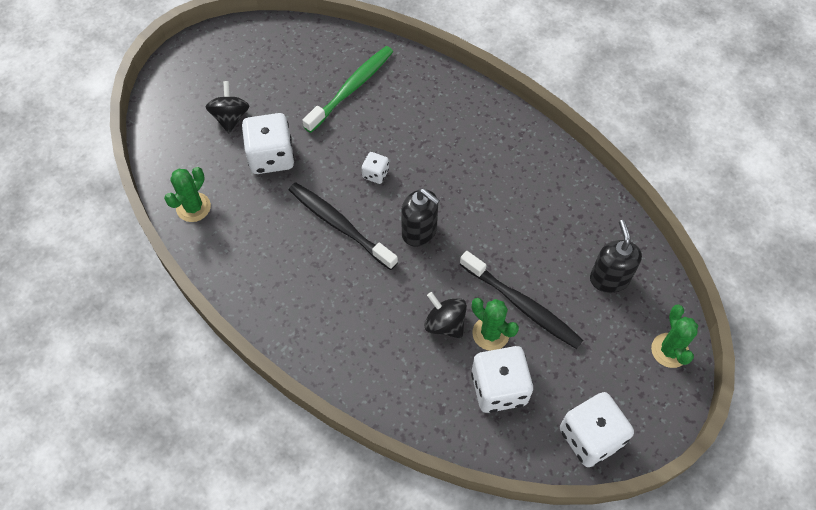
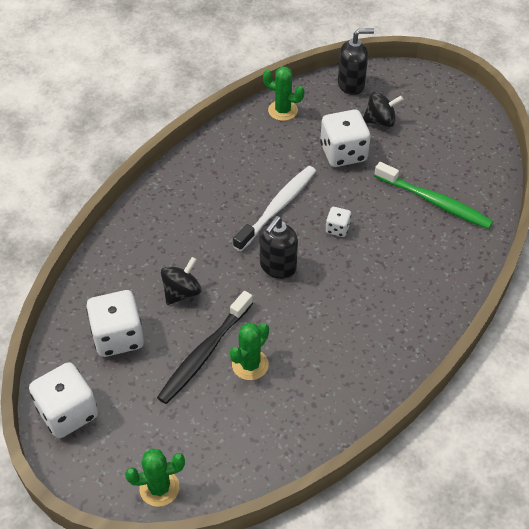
camera: 85 degrees right, 10 degrees down
(339, 225) = (277, 207): black toothbrush -> white toothbrush
(490, 333) = (173, 328): green cactus -> green cactus (250, 365)
(609, 278) = (240, 431): black soap dispenser -> black soap dispenser (351, 85)

